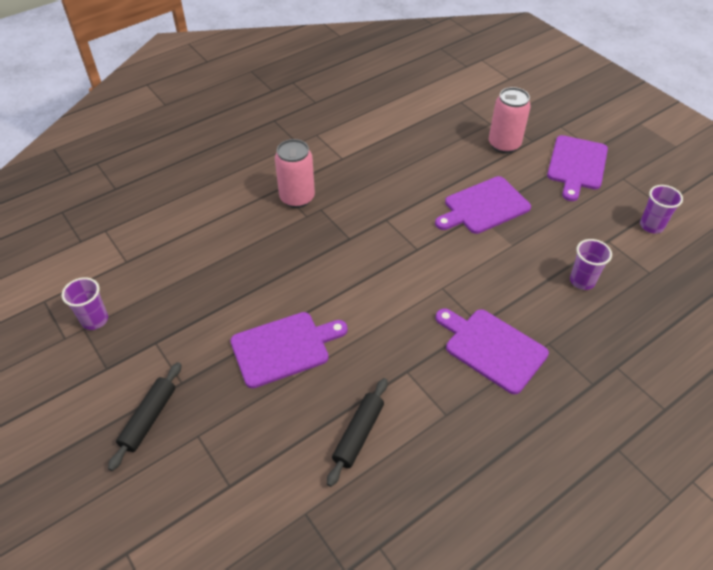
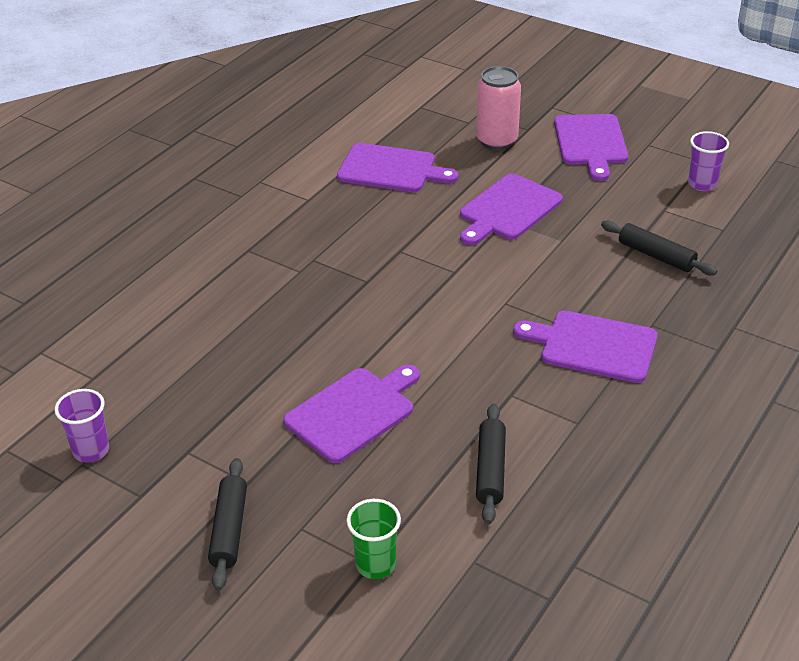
camera: 20 degrees left, 10 degrees down
(233, 488) = (375, 564): none -> green cup
(297, 198) = (276, 255): pink can -> none
(413, 149) = (391, 169): none -> purple cutting board
(582, 281) = (656, 256): purple cup -> black rolling pin

